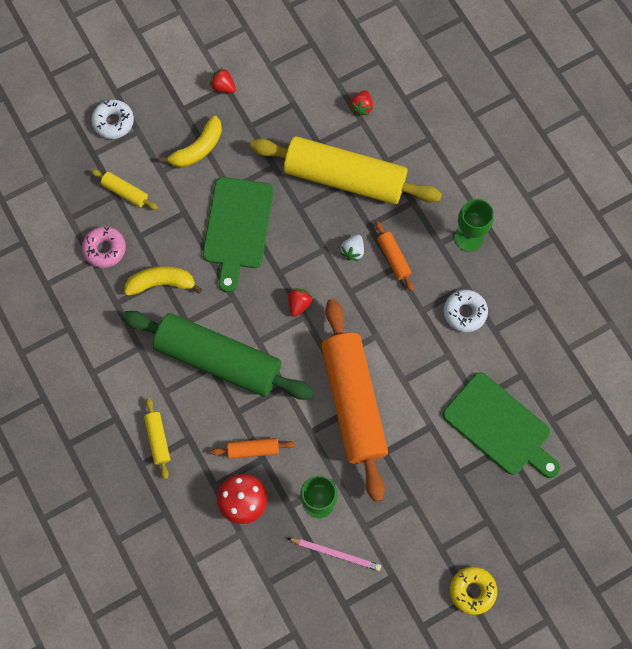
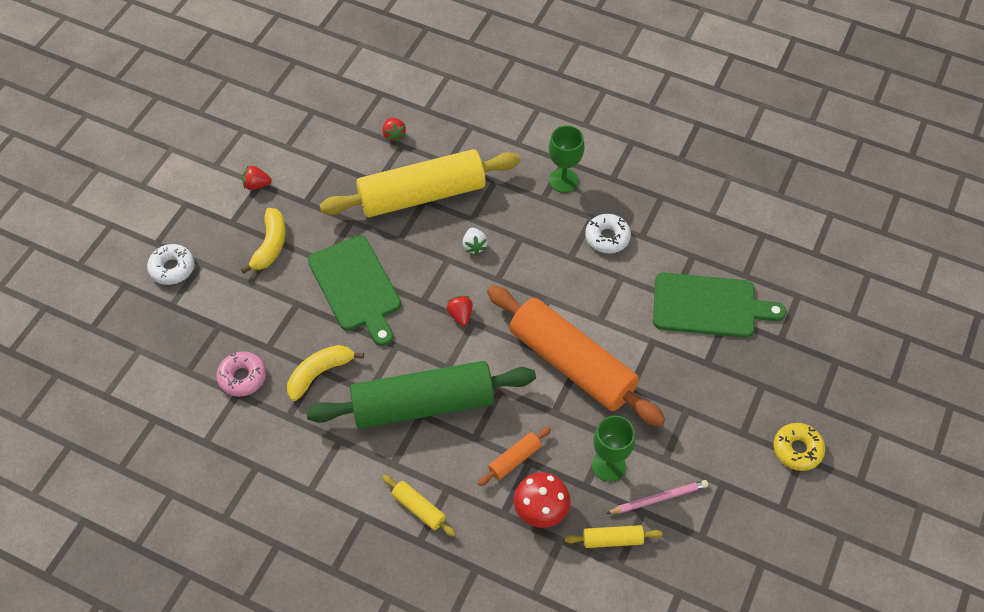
camera: 35 degrees left, 15 degrees down
(125, 192) = (227, 319): yellow rolling pin -> yellow rolling pin (612, 539)
(393, 258) = (514, 231): orange rolling pin -> none

